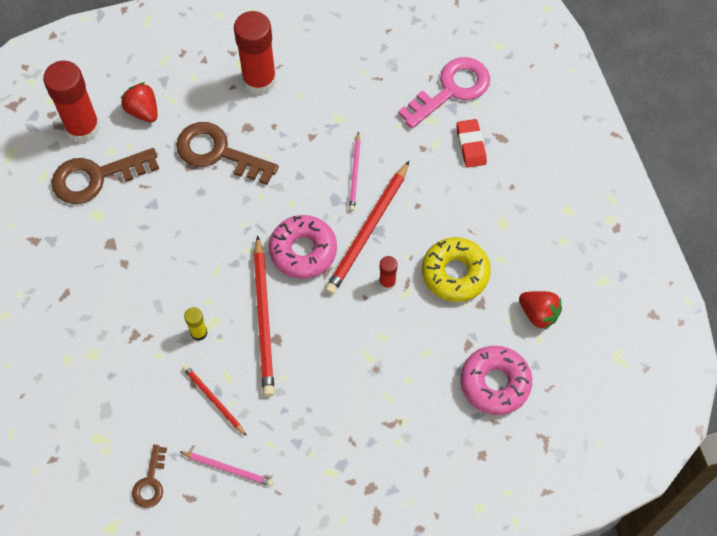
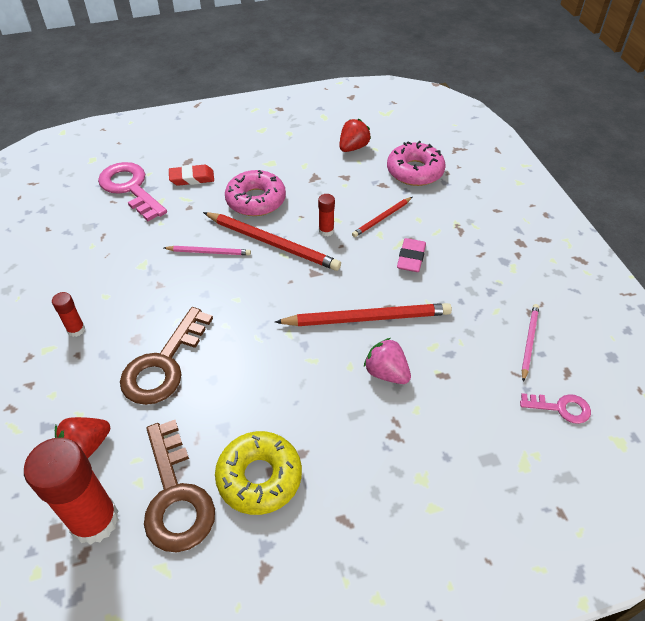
camera: 90 degrees left, 15 degrees down
(150, 482) = (561, 408): brown key -> pink key
(199, 332) = (386, 373): yellow glue stick -> pink strawberry
(213, 400) = (460, 357): red pencil -> red pencil (382, 218)
(259, 80) = (76, 330): red glue stick -> red glue stick, size x0.46
(303, 251) = (292, 289): pink donut -> pink donut (256, 200)
(345, 366) = (411, 258): none -> pink eraser
(455, 273) = (317, 190): yellow donut -> yellow donut (259, 477)

